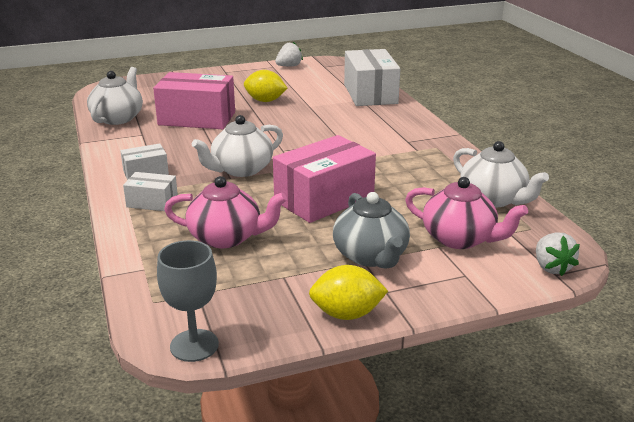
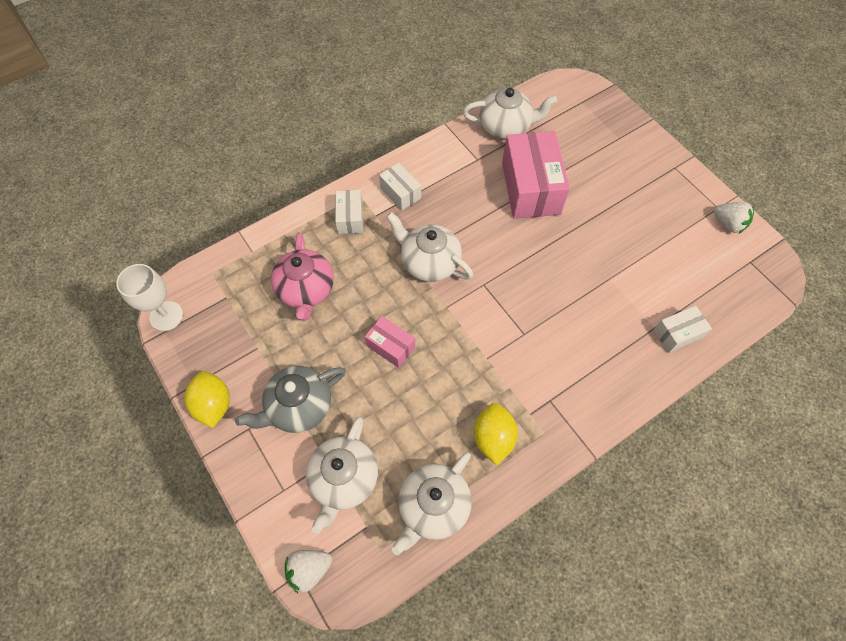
camera: 75 degrees right, 35 degrees up
(194, 345) = (166, 316): grey goblet -> white goblet
(265, 101) = (604, 232): yellow lemon -> yellow lemon (493, 438)
(324, 199) = (391, 346): pink box -> pink box, size x0.51
(370, 94) = (677, 334): white box -> white box, size x0.51
(459, 239) = (344, 479): pink teapot -> white teapot

